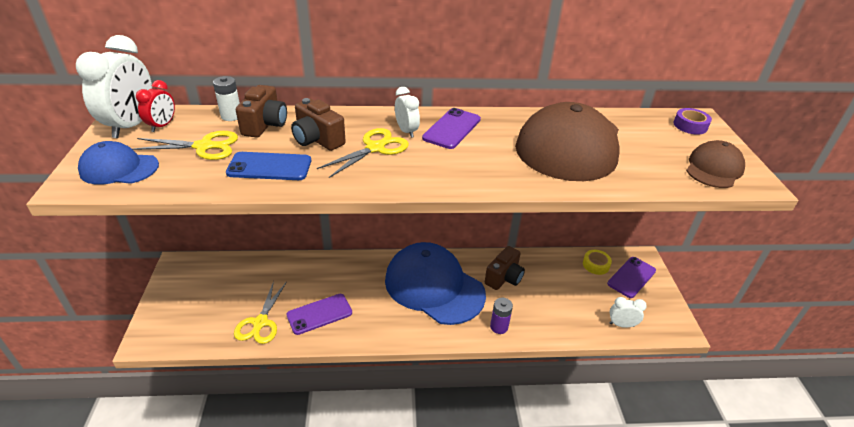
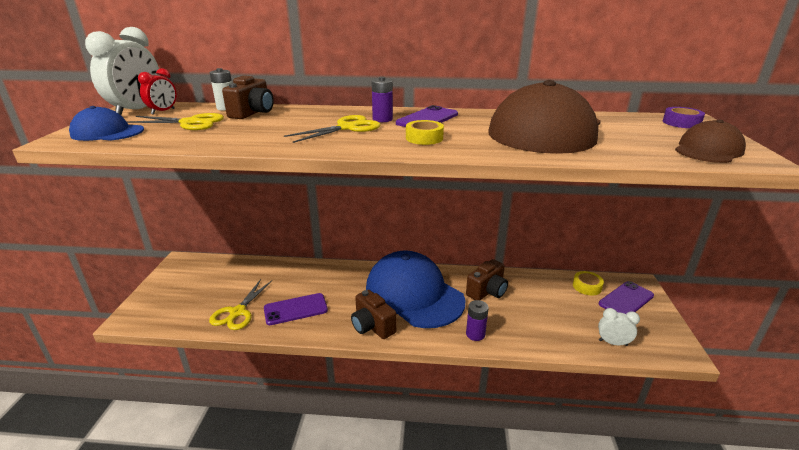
camera: 10 degrees right, 10 degrees down
(269, 167) = (241, 135): blue phone -> none
(317, 140) = (295, 122): brown camera -> brown camera (372, 326)
(406, 131) = (382, 119): white clock -> purple battery
(456, 162) = (424, 138): none -> yellow tape

